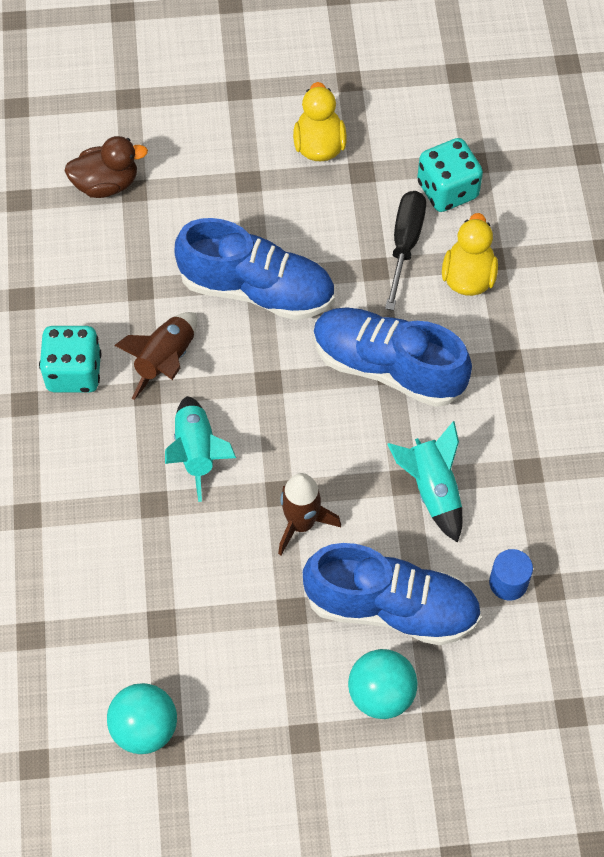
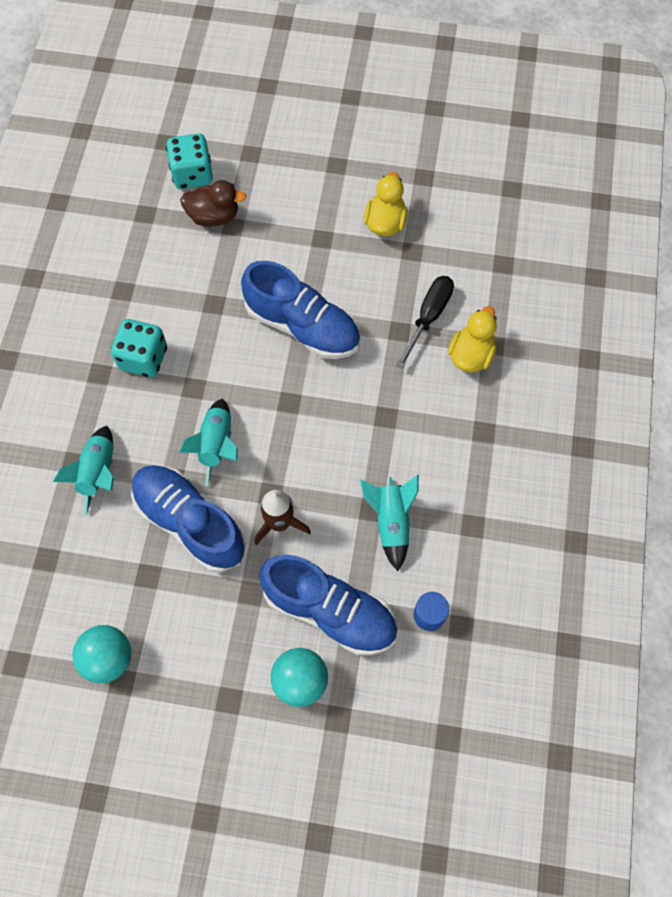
camera: 15 degrees right, 5 degrees up
(62, 519) = (99, 473): none -> turquoise rocket
(165, 360) = (215, 366): brown rocket -> none
(387, 367) = (385, 413): blue shoe -> blue shoe (190, 522)
(447, 190) = (475, 281): turquoise dice -> turquoise dice (192, 174)

